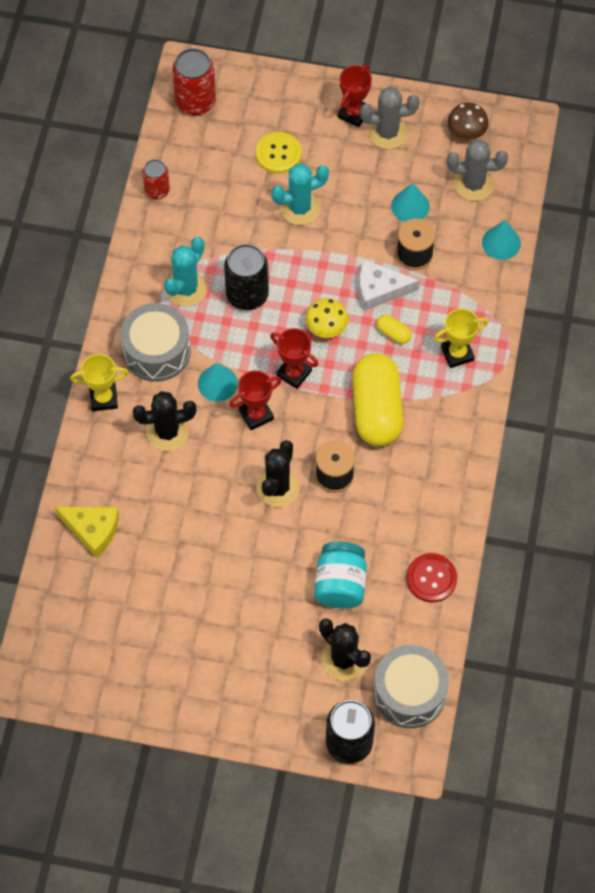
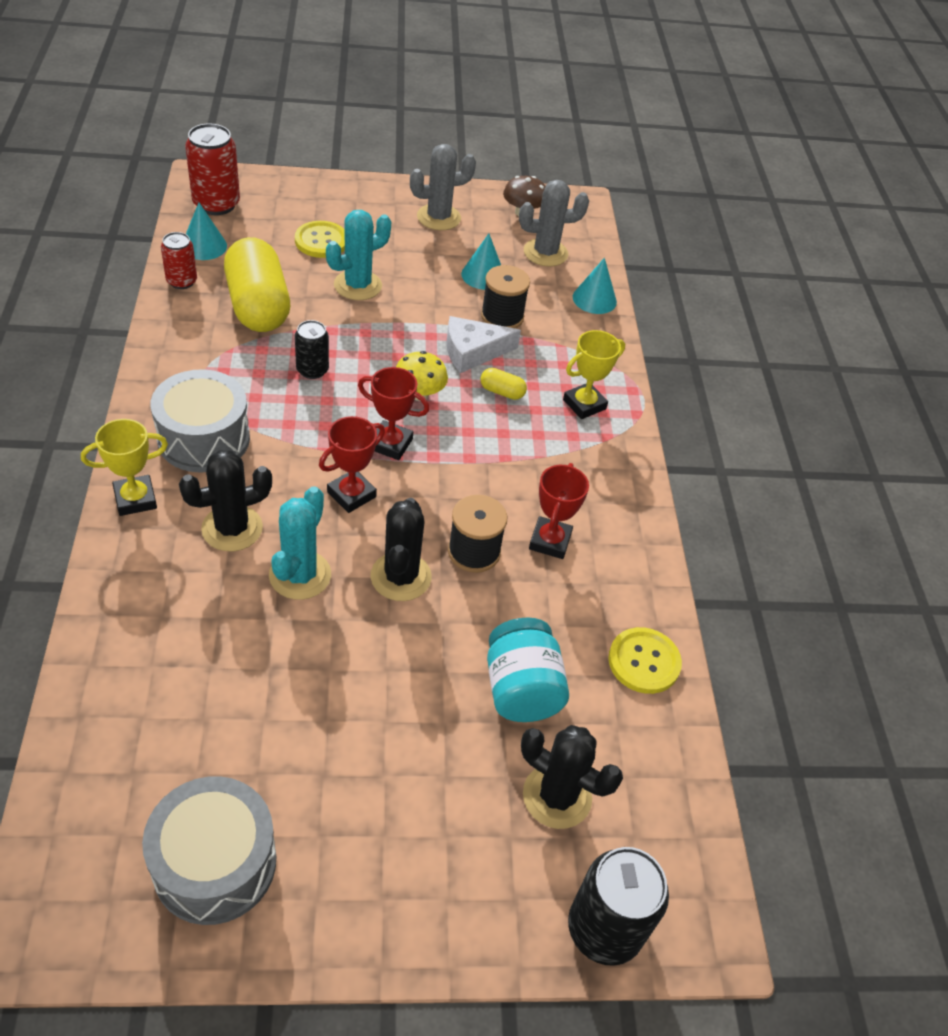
camera: 20 degrees left, 15 degrees down
(92, 529) = (134, 669): yellow cheese -> none
(186, 289) = (233, 370): turquoise cactus -> turquoise cactus (300, 575)
(217, 383) = (292, 465): turquoise cone -> turquoise cone (204, 246)
(247, 295) = (312, 370): black can -> black can, size x0.60
(354, 113) = (397, 204): red trophy -> red trophy (550, 541)
(376, 410) = (506, 472): yellow capsule -> yellow capsule (258, 306)
(409, 693) = (669, 829): grey drum -> grey drum (215, 863)
(431, 578) = (644, 662): red button -> yellow button

